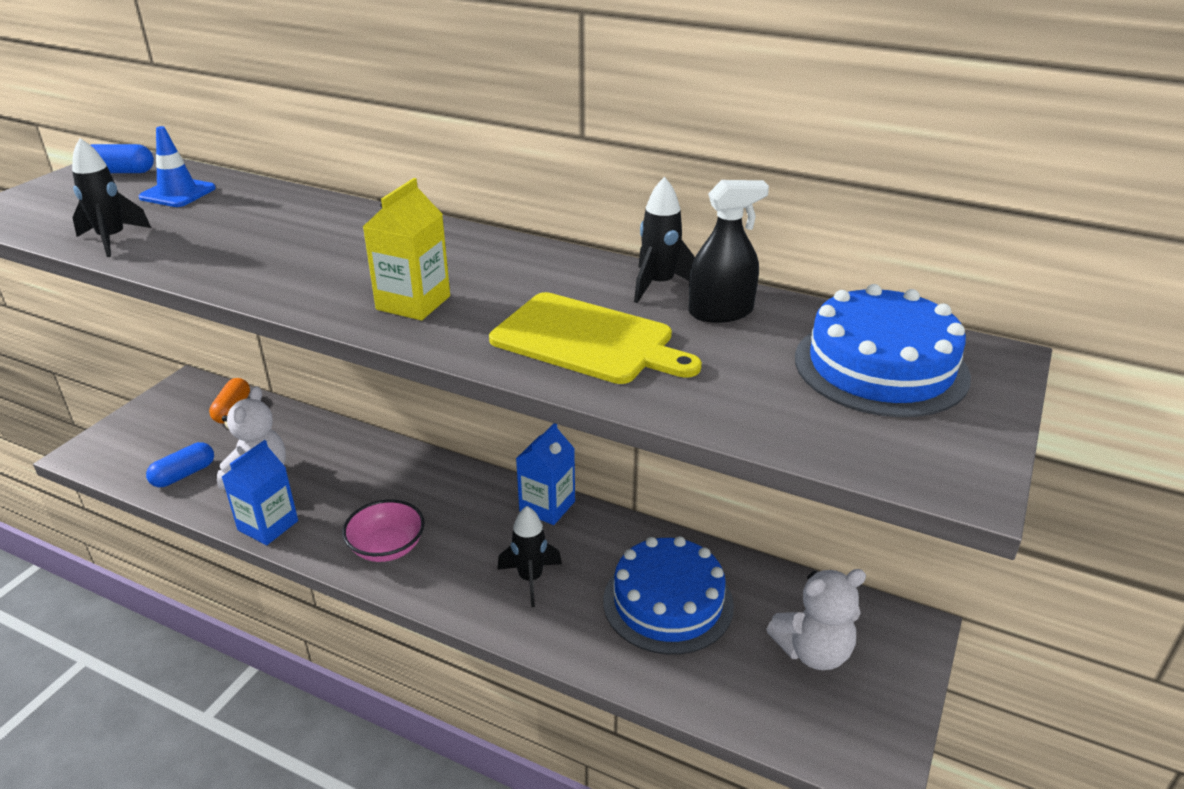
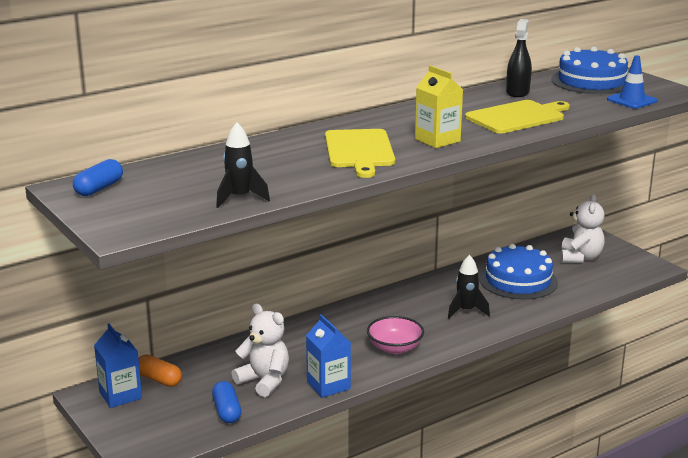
camera: 60 degrees left, 10 degrees down
(178, 193) = (178, 175): blue traffic cone -> blue traffic cone (632, 100)
(327, 262) = (359, 151): none -> yellow cutting board
(547, 506) = (407, 291): blue carton -> blue carton (120, 395)
(659, 285) = (477, 96): black rocket -> none

